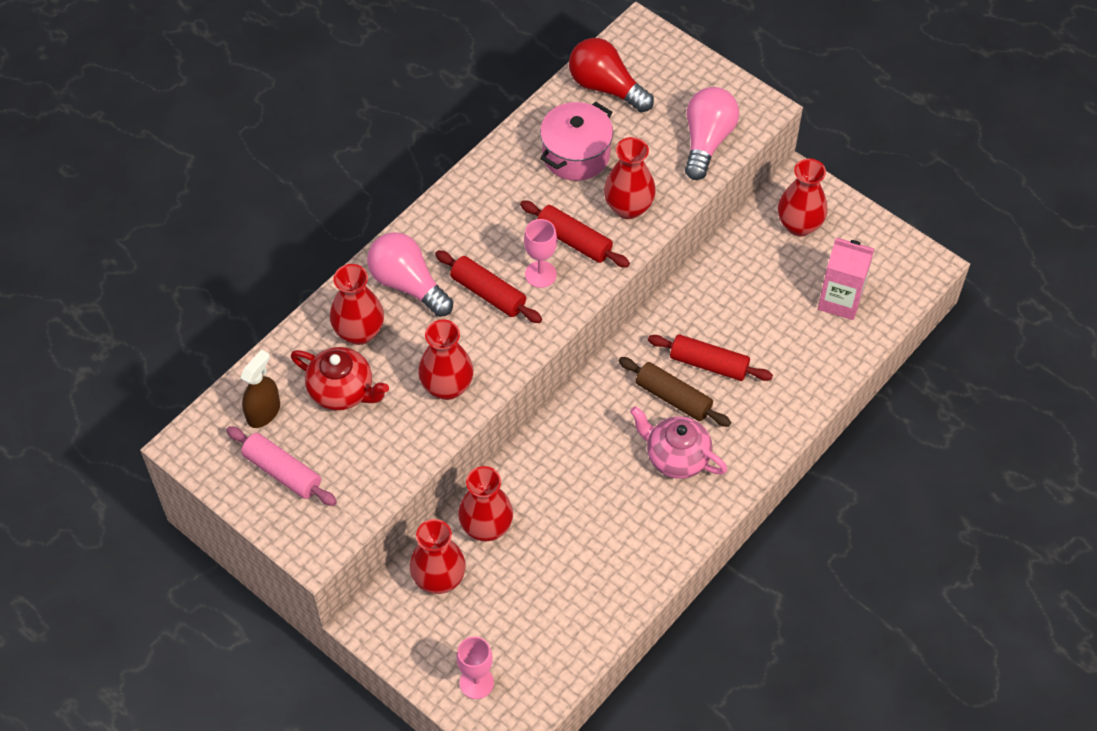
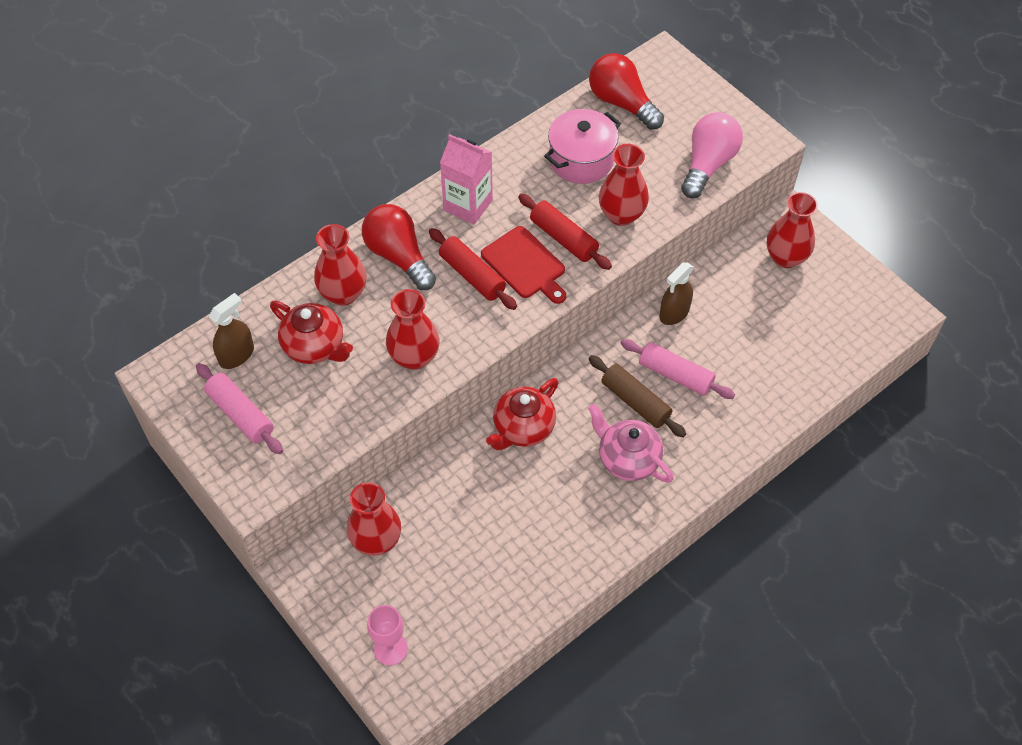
camera: 10 degrees right, 0 degrees up
(408, 284) = (399, 256): pink light bulb -> red light bulb
(486, 527) = (432, 498): red vase -> none
(540, 274) = (525, 265): pink goblet -> red cutting board
(564, 442) = (523, 428): none -> red teapot
(696, 300) = (674, 313): none -> brown spray bottle
(709, 364) = (675, 375): red rolling pin -> pink rolling pin
(840, 300) = (813, 333): pink carton -> pink carton (468, 205)

